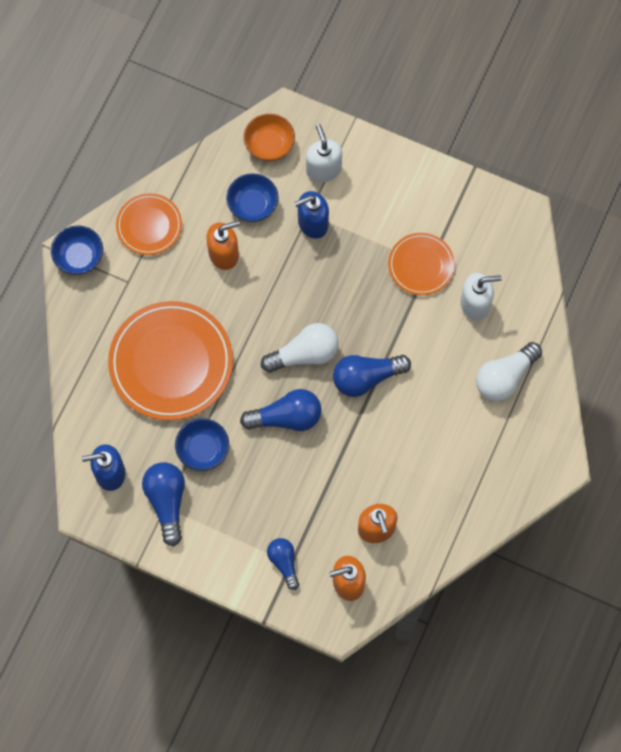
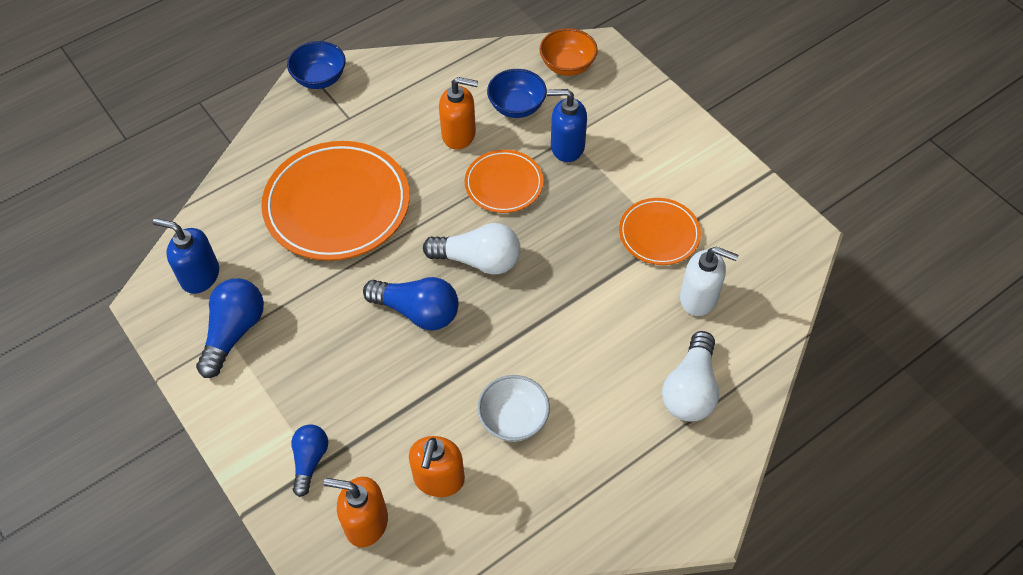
camera: 30 degrees right, 15 degrees down
(149, 226) = (404, 81): orange plate -> orange plate (504, 184)
(203, 450) = (309, 300): blue bowl -> none
(323, 169) = (609, 106): white soap dispenser -> none
(366, 377) = (530, 314): blue light bulb -> none
(400, 461) = (513, 419): none -> white bowl
(504, 377) = (690, 389): white light bulb -> white light bulb turned 60 degrees counterclockwise

